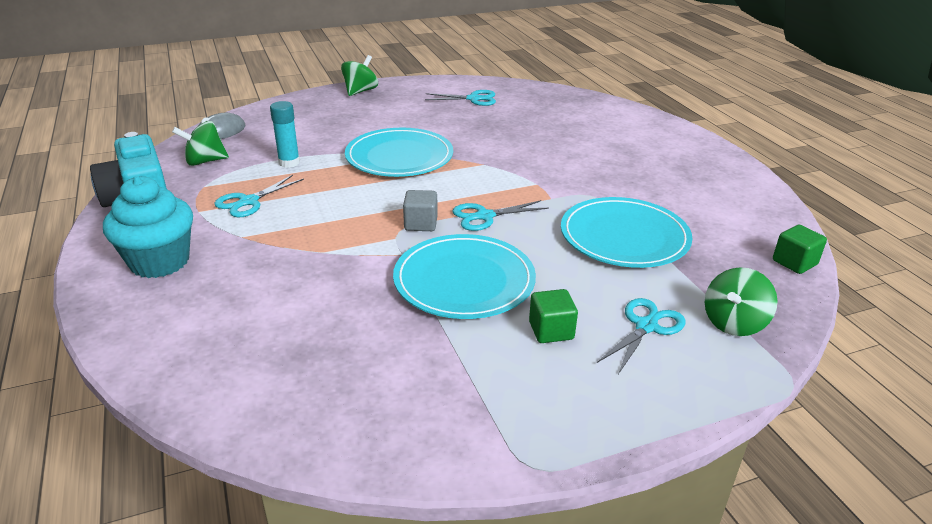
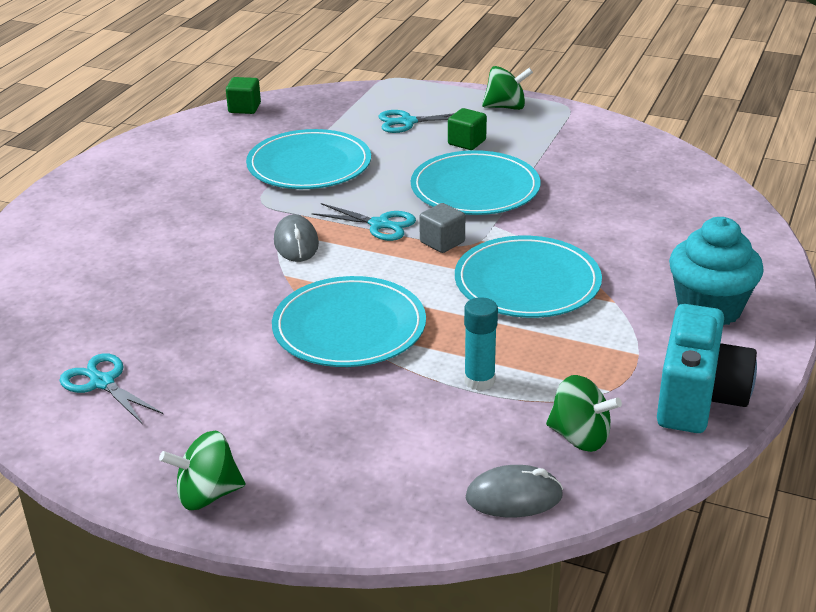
camera: 135 degrees left, 0 degrees up
(249, 201) = (575, 342): turquoise scissors -> none
(322, 223) = (527, 282): none -> turquoise plate
(513, 182) = (296, 243): none -> grey mouse
(734, 323) = (356, 104): green spinning top -> green spinning top (506, 107)

